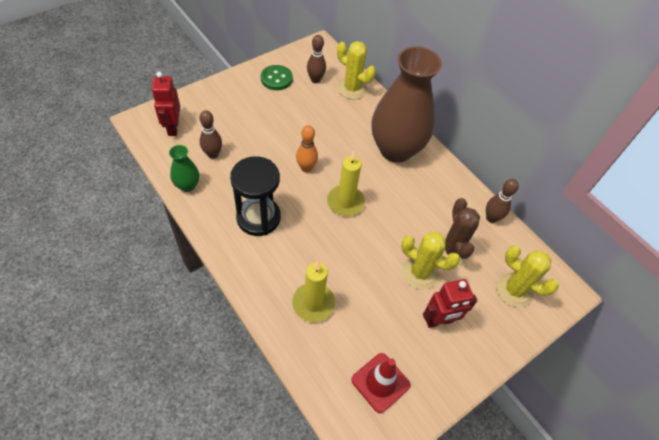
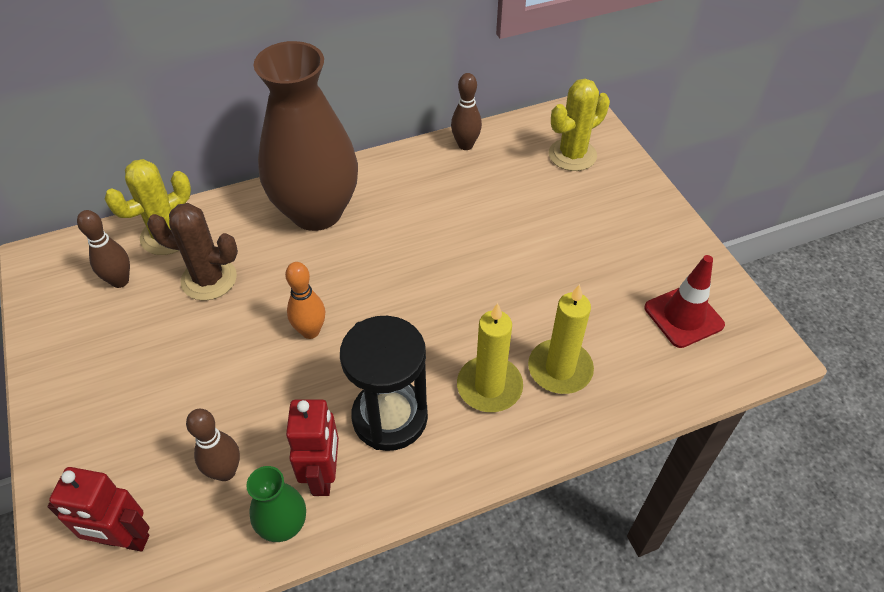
camera: 70 degrees left, 5 degrees down
(276, 79) = (85, 338): green button -> none
(345, 202) = (394, 293): yellow candle -> yellow candle (489, 386)
(420, 272) = (532, 237): yellow cactus -> none
(439, 321) = (604, 236): red robot -> red robot (323, 475)
(451, 249) = (504, 196): brown cactus -> brown cactus (209, 279)

